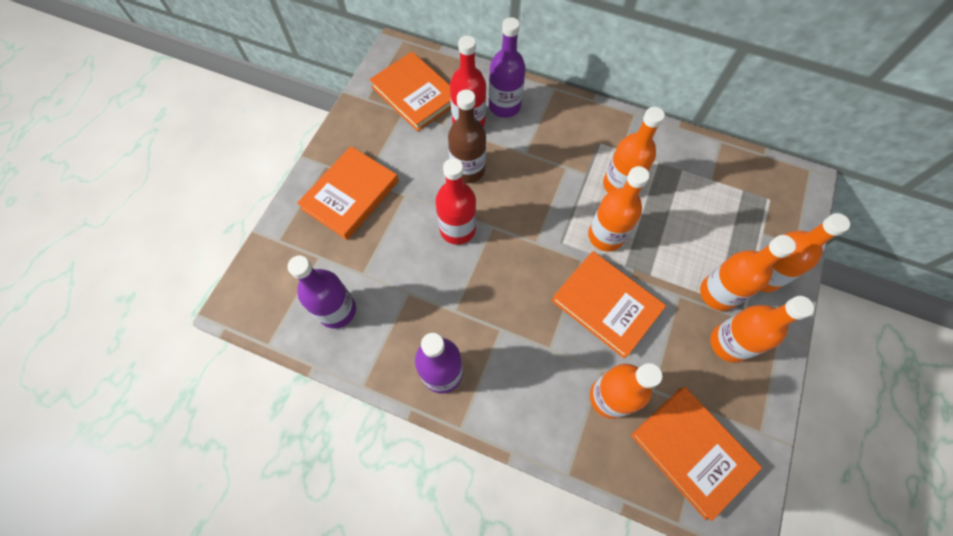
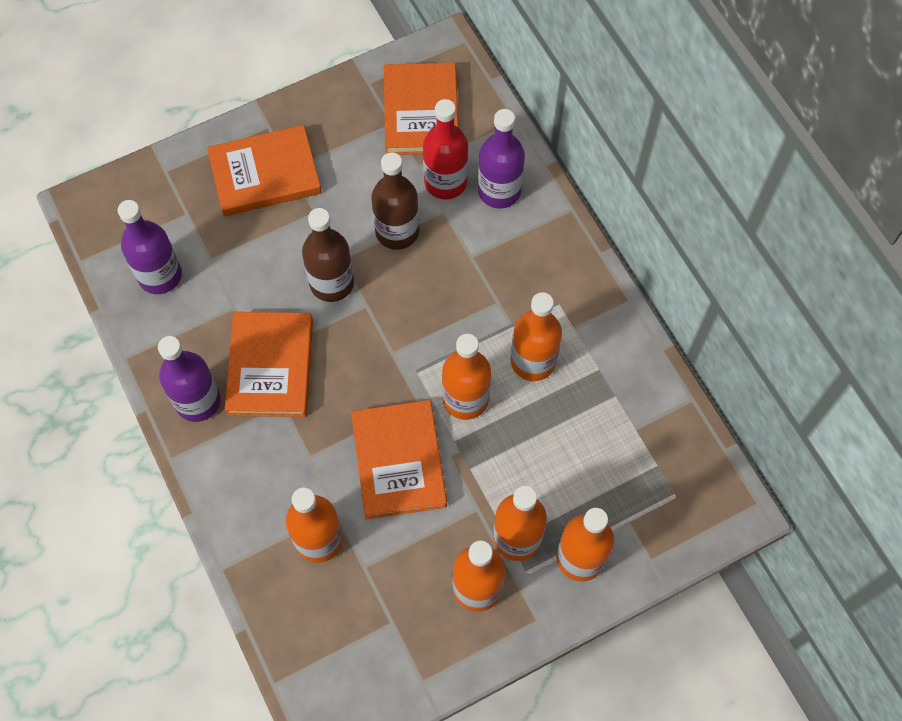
camera: 40 degrees right, 0 degrees up
(457, 229) = (332, 283): red bottle -> brown bottle
(691, 451) = (344, 641): orange book -> orange book (270, 366)

